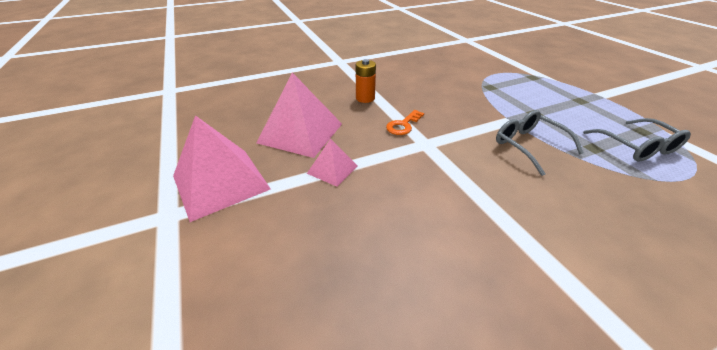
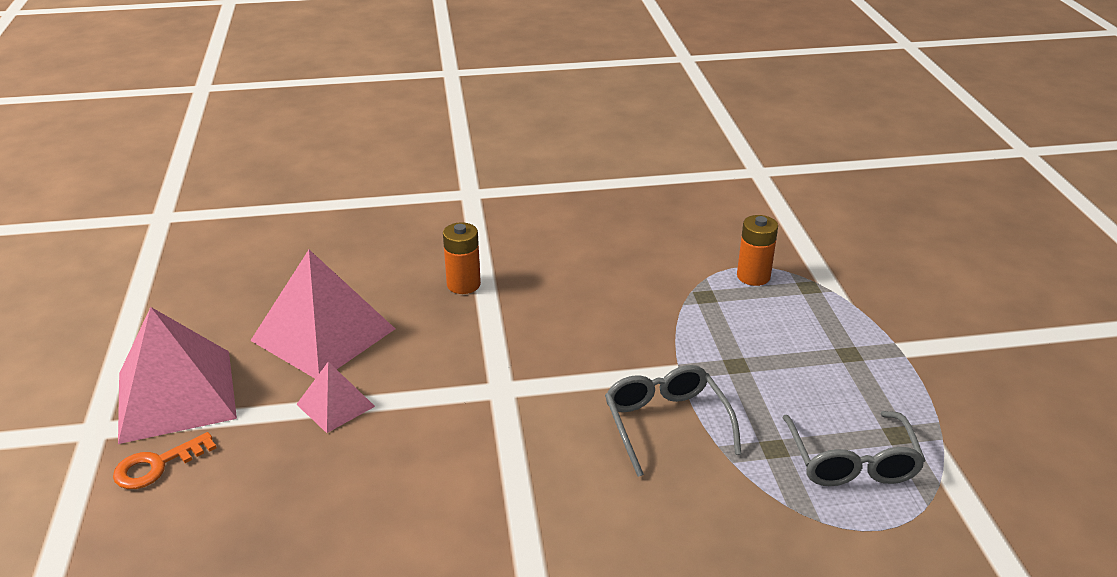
camera: 15 degrees right, 5 degrees down
(403, 125) = (491, 349): orange key -> orange key (157, 465)
(504, 76) = (753, 276): none -> orange battery

